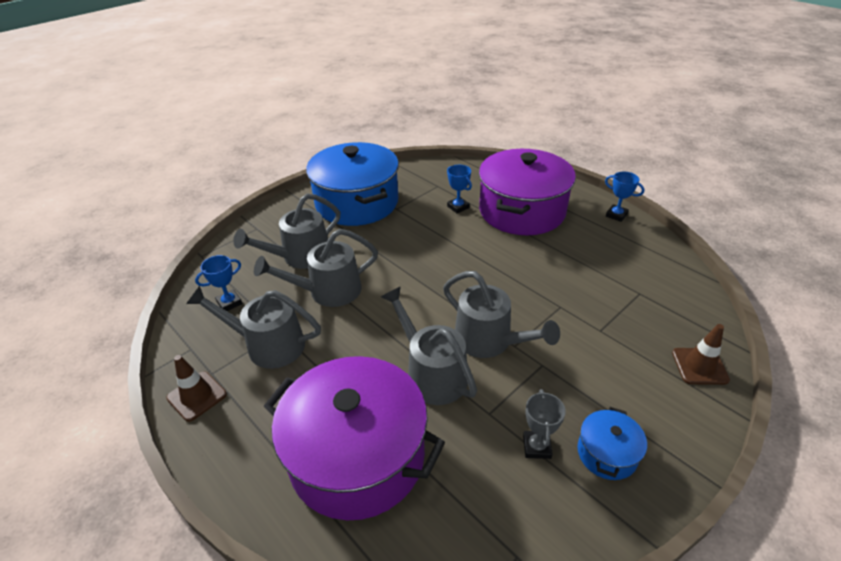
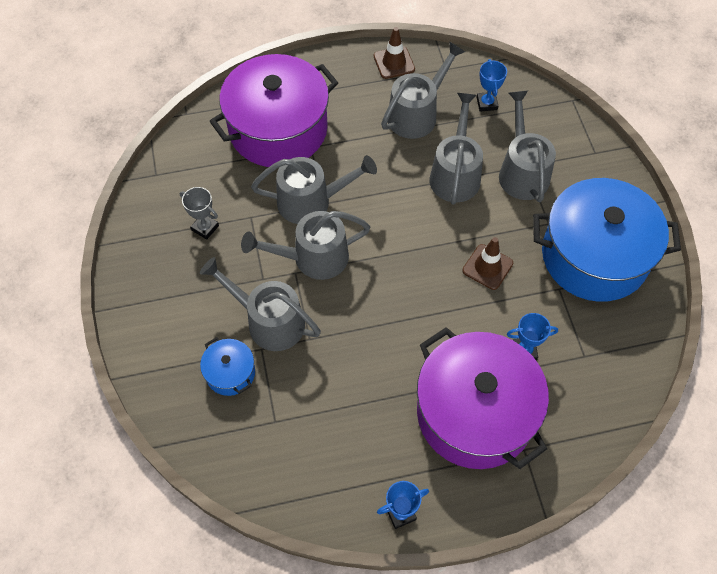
camera: 120 degrees right, 20 degrees up
(574, 338) = (268, 321): none -> grey watering can
(607, 453) = (167, 264): blue pot -> blue pot (230, 373)
(699, 366) = (173, 391): brown traffic cone -> brown traffic cone (487, 267)

